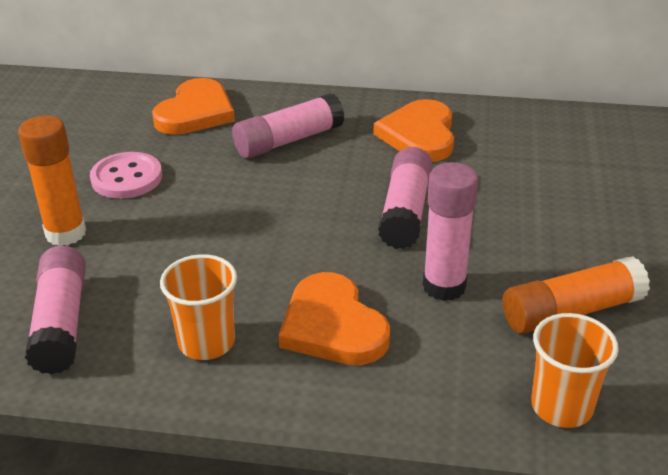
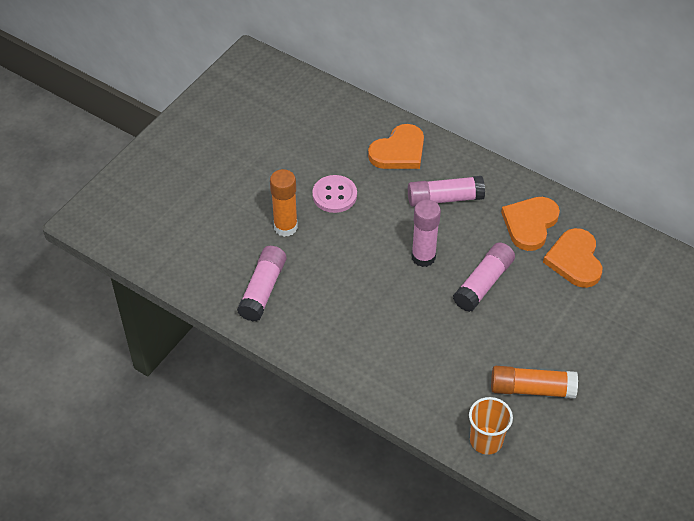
camera: 25 degrees right, 15 degrees up
(206, 342) = (330, 331): orange cup -> none
(332, 326) = (398, 346): orange heart -> orange heart (574, 260)
(444, 286) = (473, 345): pink glue stick -> pink glue stick (423, 257)

